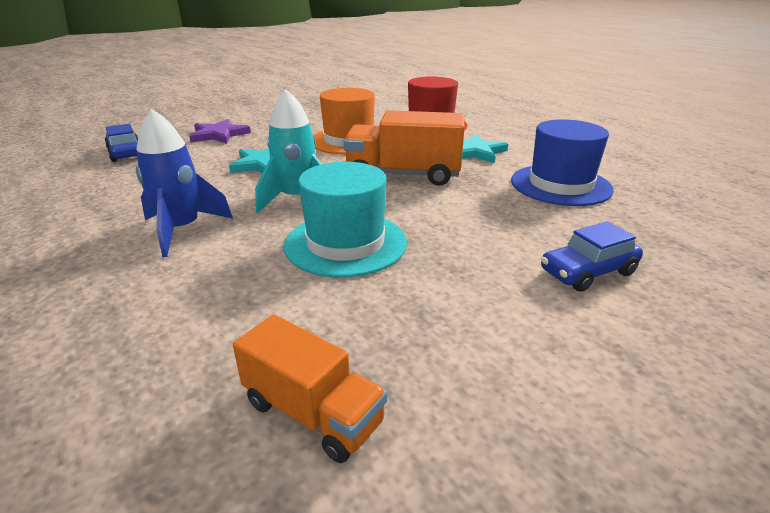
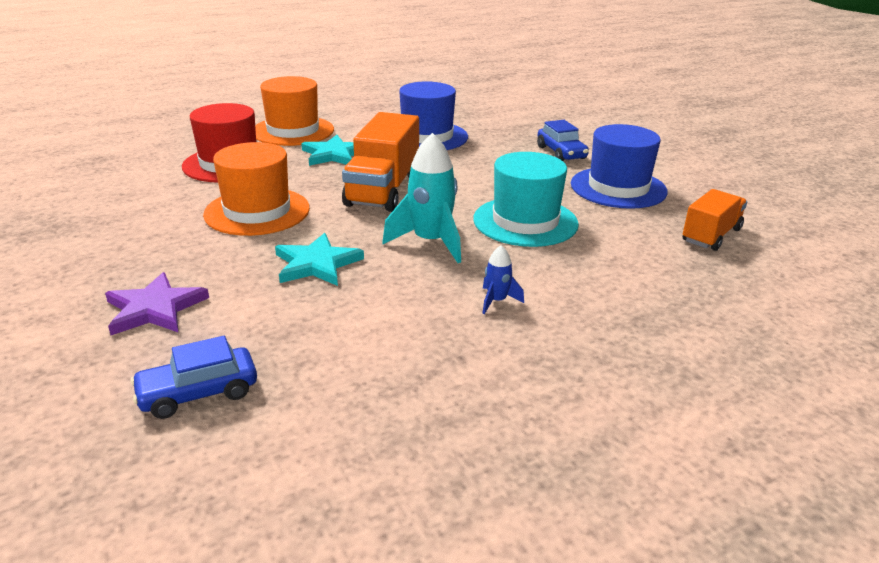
camera: 85 degrees left, 0 degrees up
(182, 230) = (497, 301): blue rocket -> blue rocket, size x0.49
(477, 320) = (618, 188): none -> blue hat
(518, 134) = (293, 131): none -> orange hat

